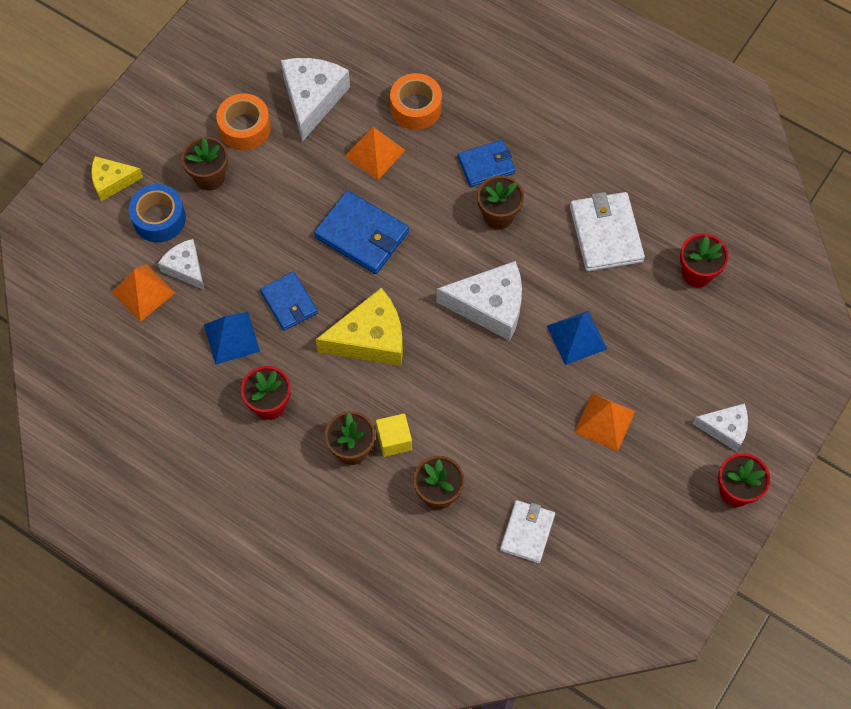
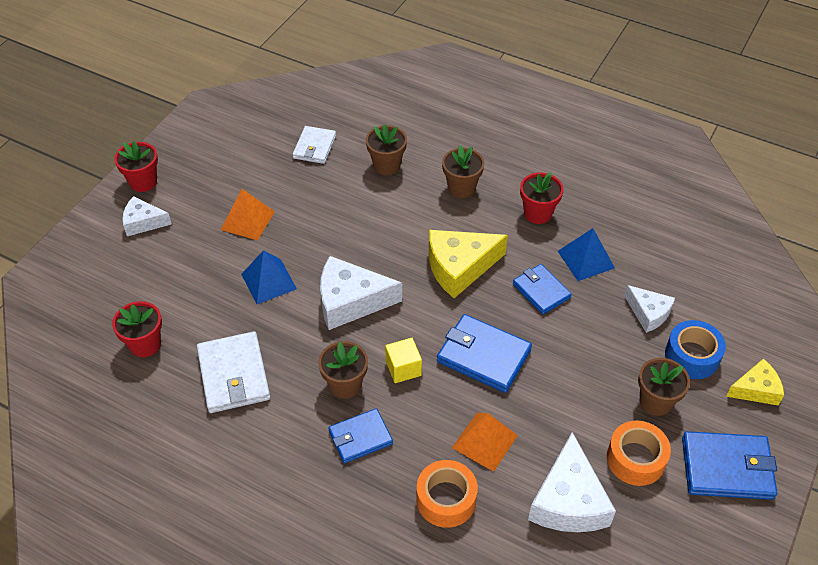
camera: 175 degrees right, 15 degrees down
(143, 292) = (680, 290): orange pyramid -> none
(168, 114) = (727, 468): none -> blue wallet
(394, 440) = (427, 196): yellow cube -> yellow cube (403, 368)

